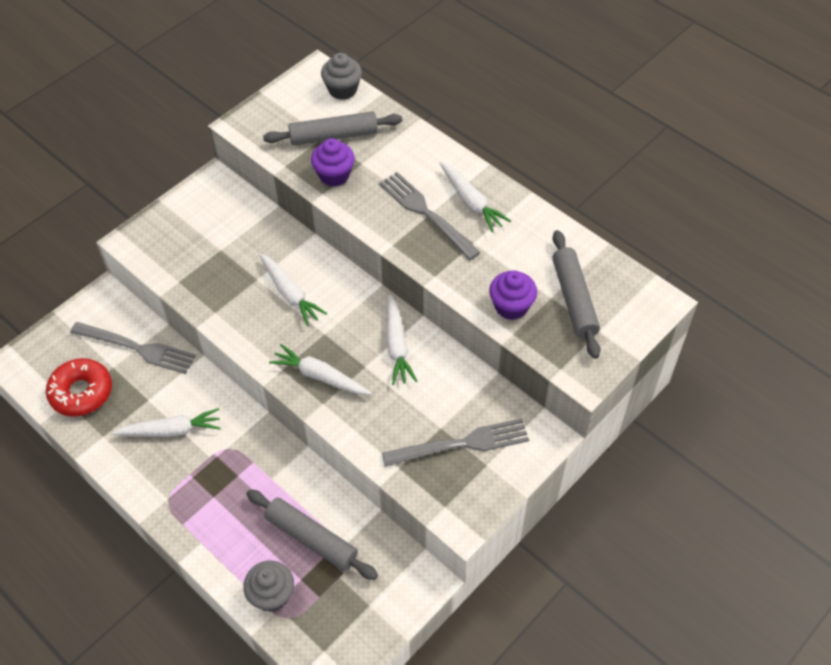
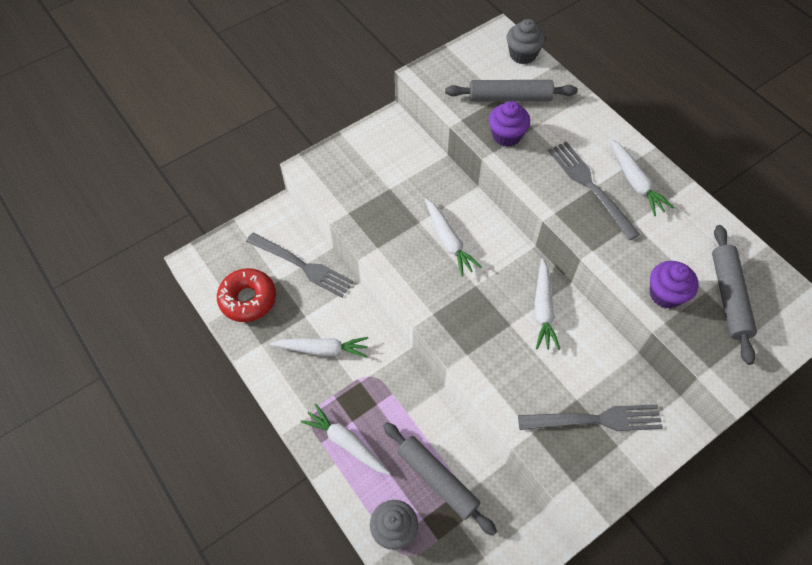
camera: 10 degrees right, 5 degrees up
(320, 376) = (467, 327): white carrot -> white carrot (346, 443)

